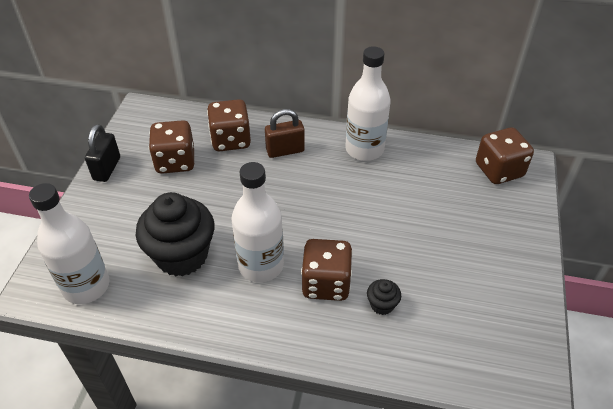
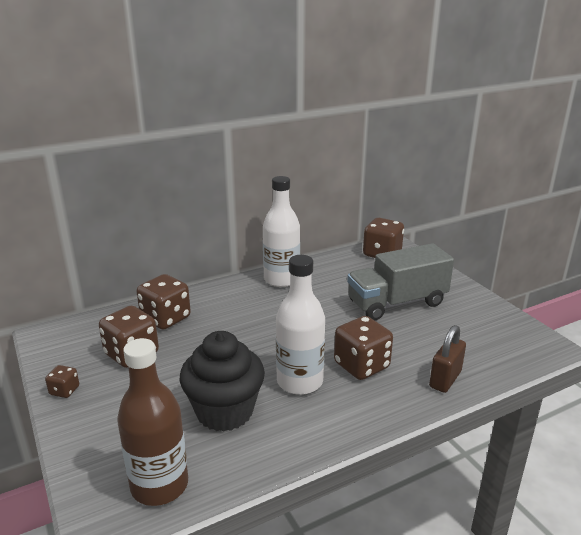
camera: 40 degrees left, 20 degrees down
(86, 286) = (159, 485): white bottle -> brown bottle
(107, 168) = (64, 391): black padlock -> brown dice
(285, 150) = (222, 305): brown padlock -> brown padlock (445, 379)
(382, 305) = (413, 356): black cupcake -> none
(440, 238) = (397, 303): none -> grey truck

